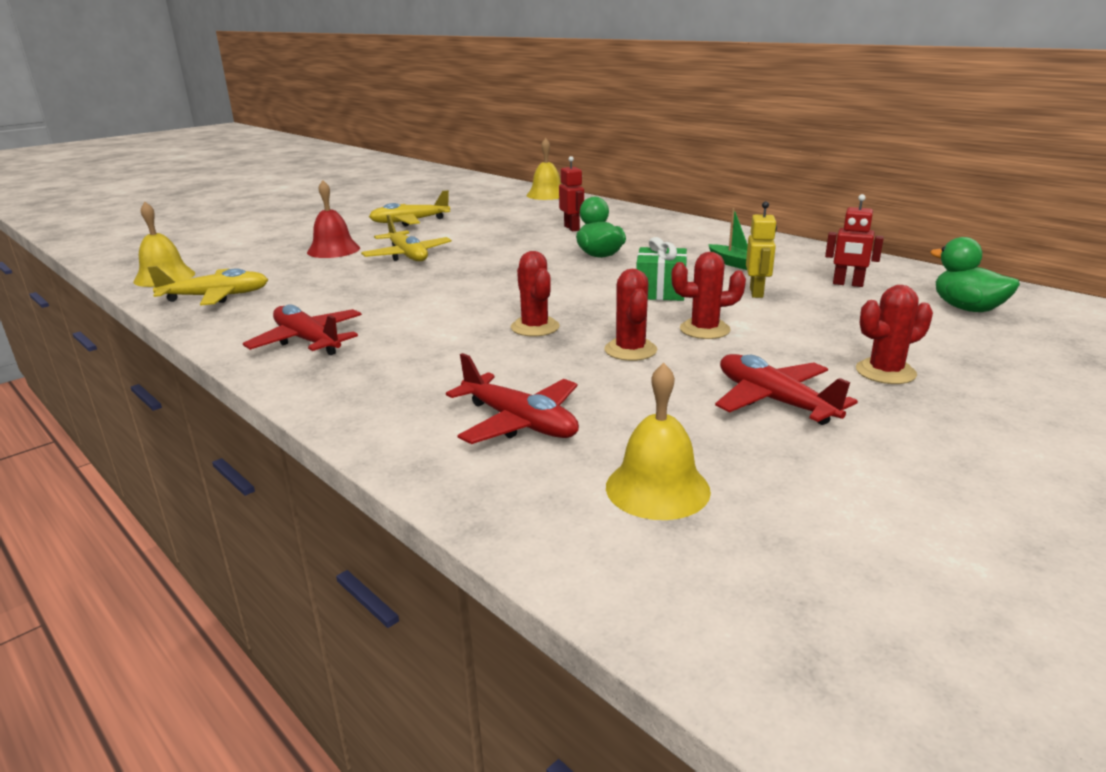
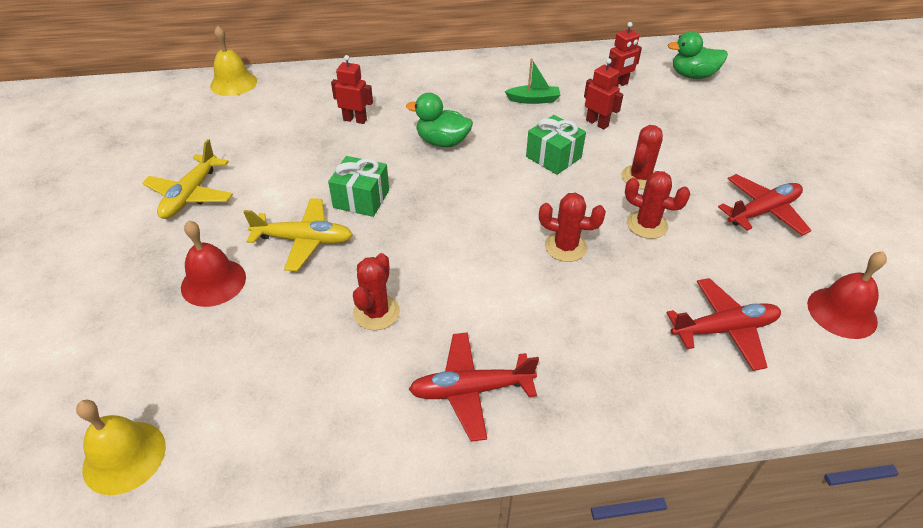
camera: 55 degrees left, 20 degrees up
(216, 297) = (262, 425): yellow plane -> none
(479, 255) = (361, 199): none -> green gift
(657, 488) = (842, 312): yellow bell -> red bell
(756, 293) = (597, 123): yellow robot -> red robot
(773, 401) = (763, 211): red plane -> red plane turned 150 degrees clockwise
(885, 372) = (754, 153): red cactus -> red cactus (376, 312)

